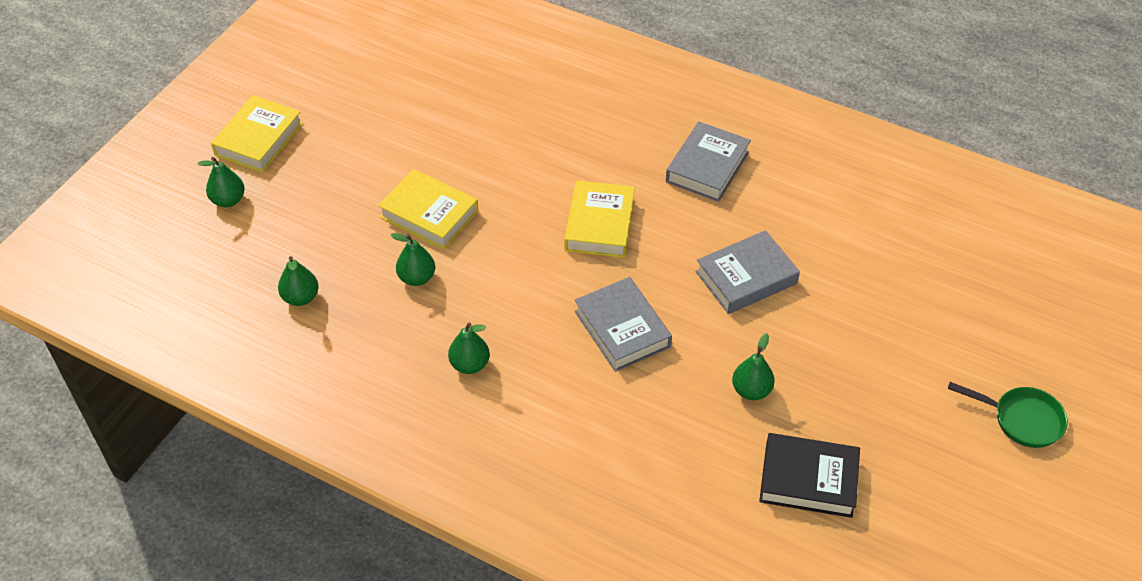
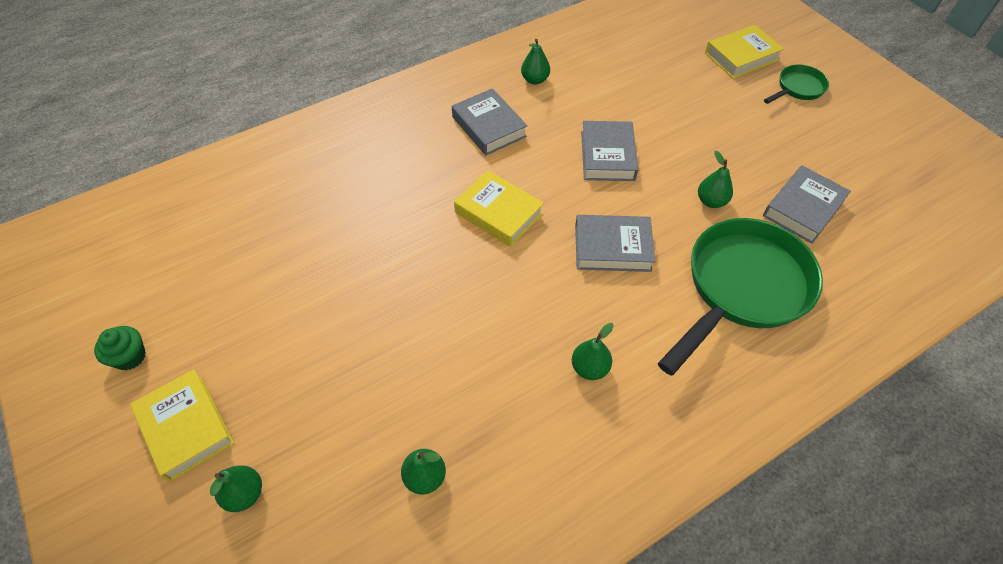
camera: 60 degrees left, 5 degrees up
(294, 75) = (130, 357): none -> green cupcake
(417, 278) = (467, 365): green pear -> green pear (535, 80)
(429, 214) = (401, 323): yellow book -> yellow book (741, 56)
(648, 455) = (742, 288): none -> green pan
(808, 480) = (803, 208): black book -> grey book

